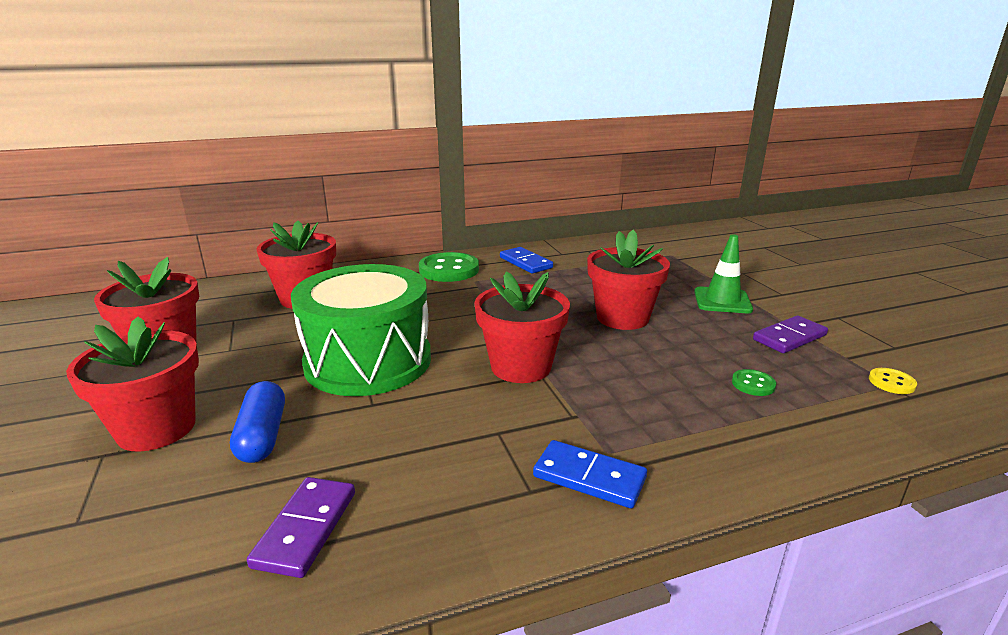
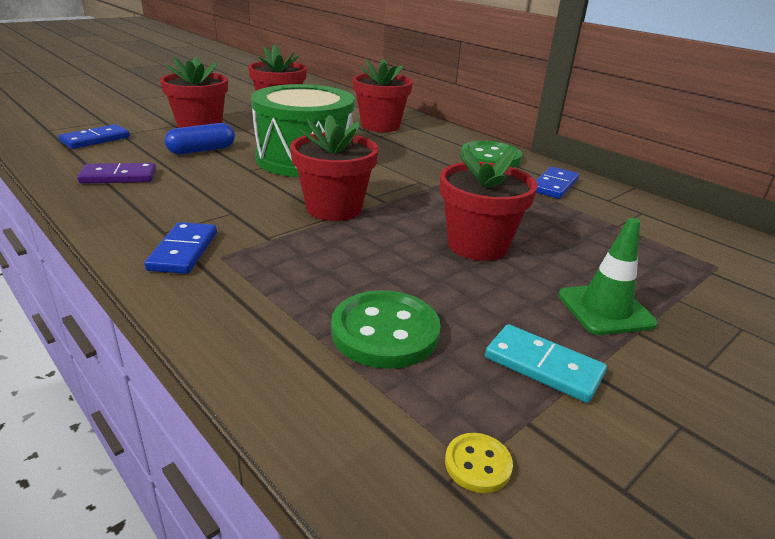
camera: 65 degrees right, 5 degrees up
(73, 559) = (95, 139): none -> blue domino
(753, 384) = (385, 332): green button -> green button, size x2.13
(789, 337) = (543, 366): purple domino -> turquoise domino

